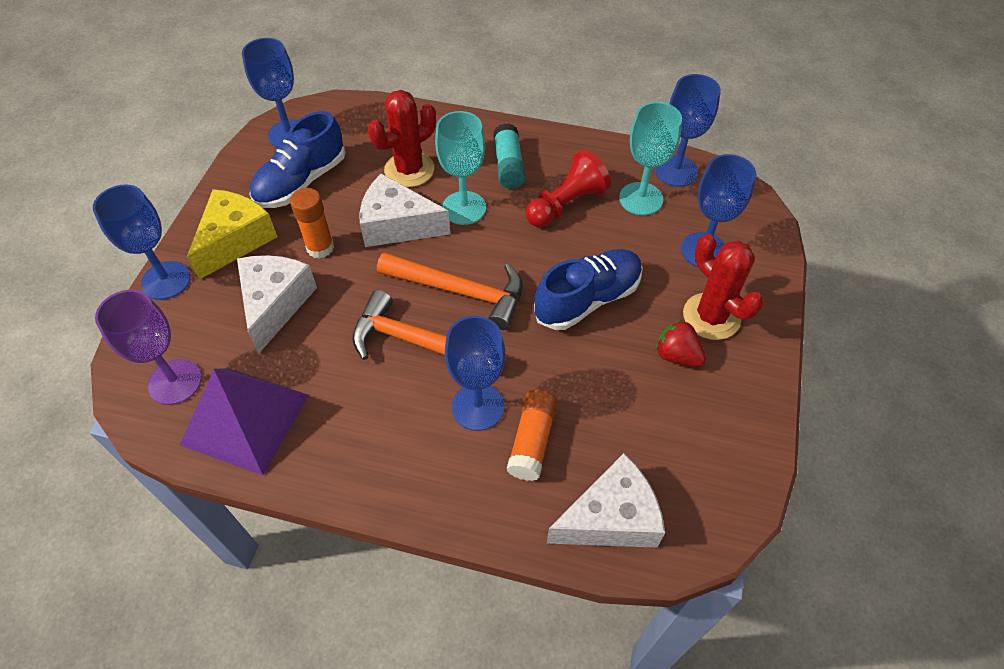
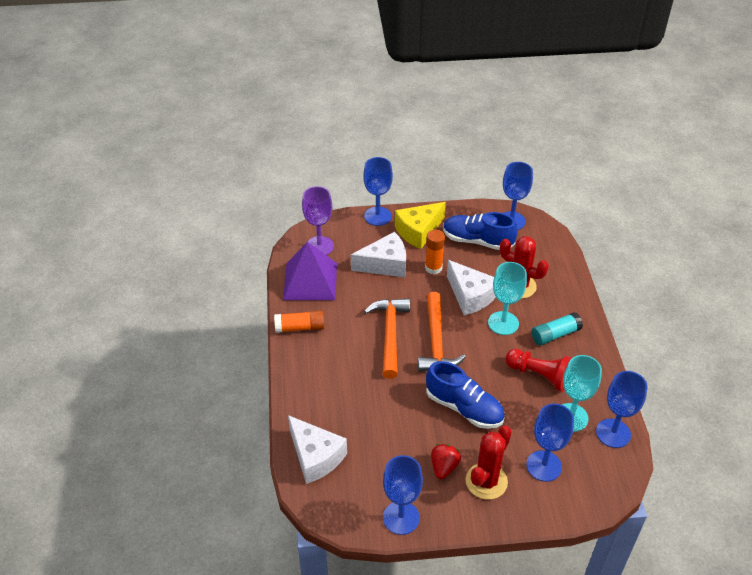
camera: 70 degrees right, 10 degrees down
(235, 240) = (418, 231): yellow cheese -> yellow cheese turned 135 degrees clockwise
(397, 225) = (470, 296): white cheese -> white cheese turned 150 degrees clockwise
(478, 407) = (360, 375): blue goblet -> blue goblet (401, 517)
(532, 441) = (349, 406): orange glue stick -> orange glue stick (300, 327)

